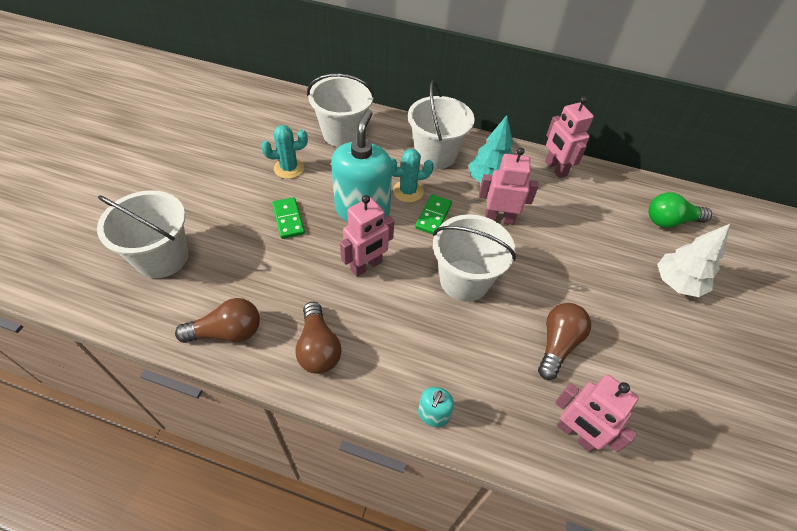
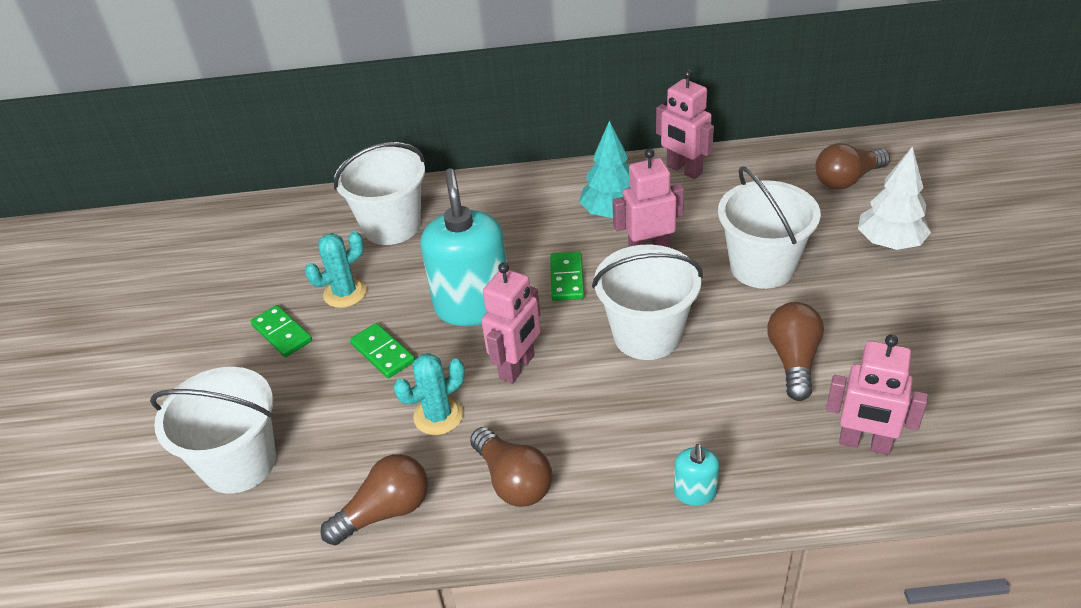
camera: 15 degrees left, 10 degrees down
(236, 180) = (282, 333): none -> green domino
(408, 191) = (518, 262): turquoise cactus -> turquoise cactus (438, 416)
(435, 154) = (527, 207): white bucket -> white bucket (762, 267)
(670, 221) = (847, 179): green light bulb -> brown light bulb

